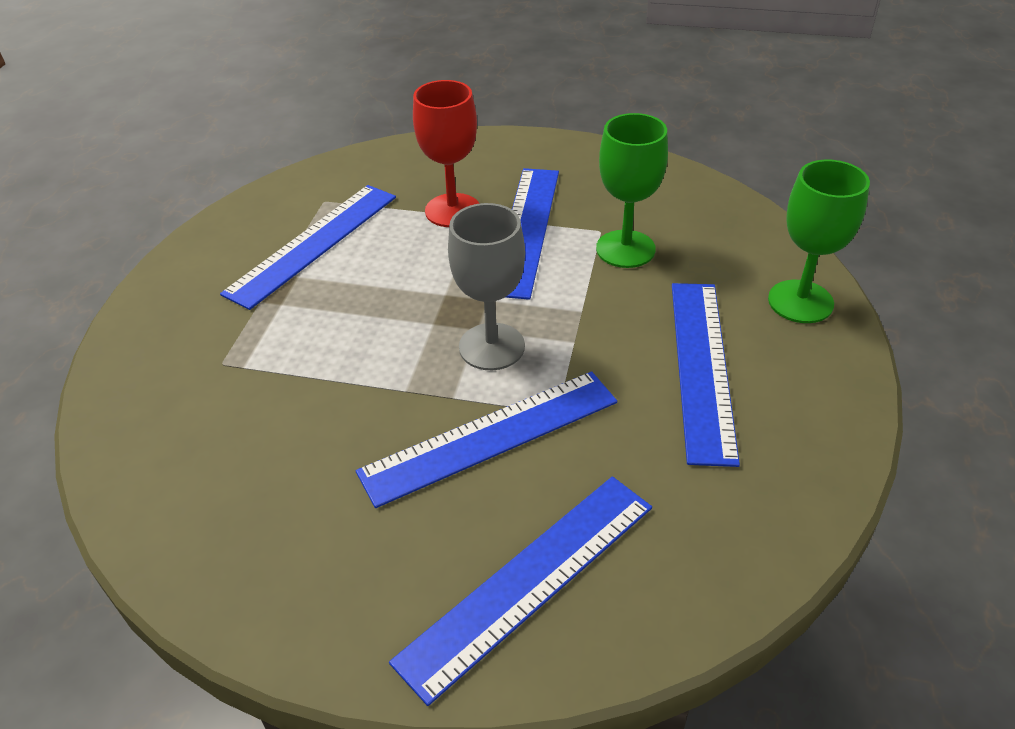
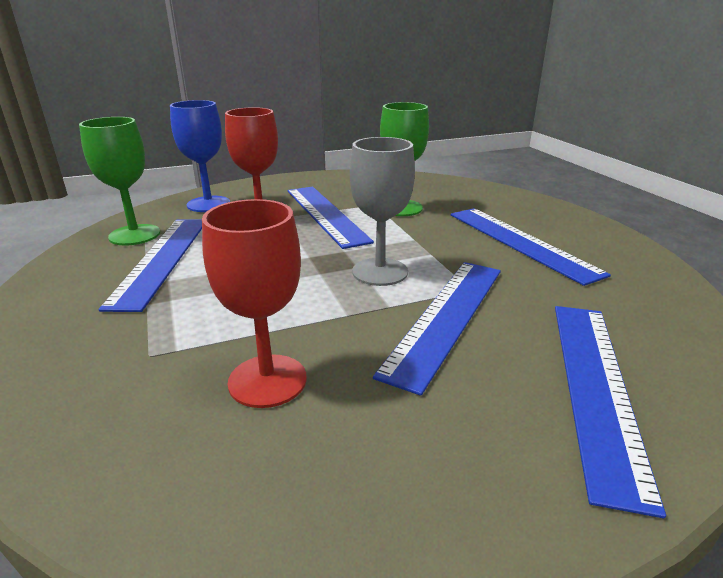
camera: 35 degrees left, 15 degrees down
(280, 432) = (267, 380): none -> red goblet
(420, 166) = (208, 204): none -> blue goblet
(800, 302) = (525, 204): green goblet -> green goblet (134, 235)

